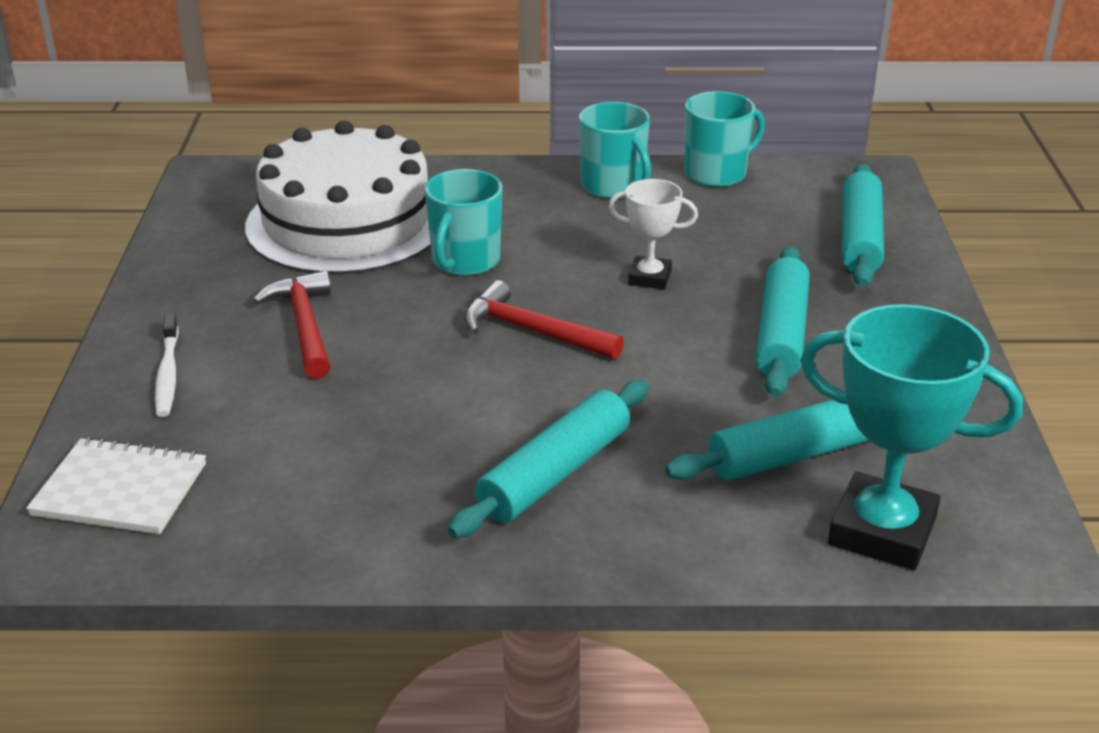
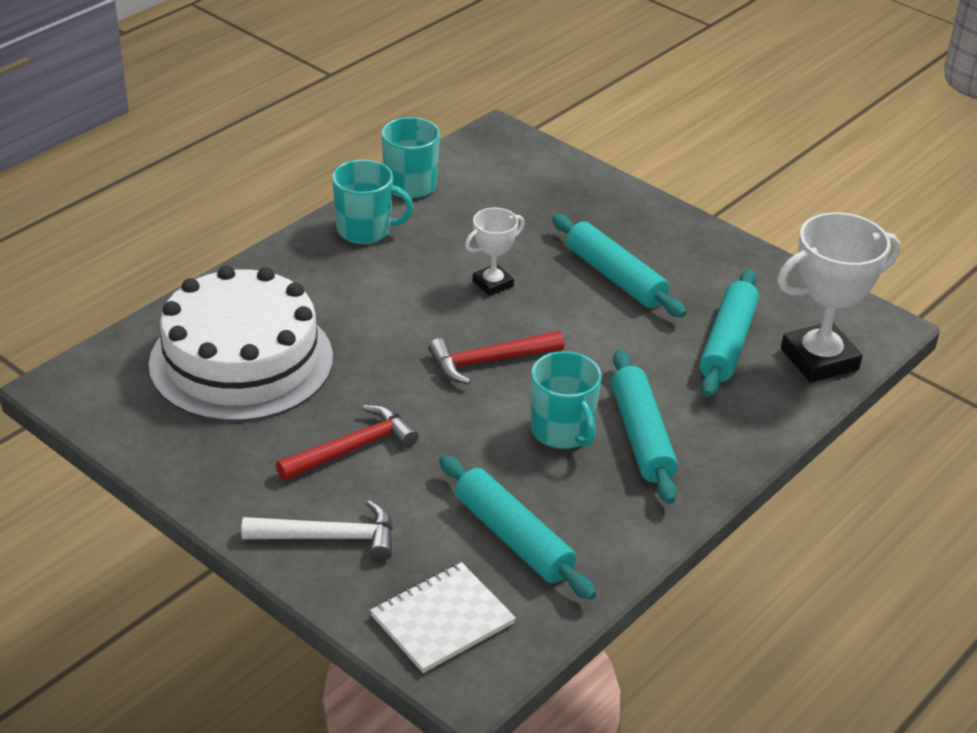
camera: 50 degrees left, 5 degrees up
(167, 374) = (329, 537): white toothbrush -> white hammer
(304, 326) = (352, 448): red hammer -> red hammer turned 120 degrees clockwise
(465, 261) = (369, 340): turquoise mug -> turquoise mug (563, 431)
(860, 238) = (559, 187): turquoise rolling pin -> turquoise rolling pin (513, 538)
(882, 531) = (819, 359): turquoise trophy -> white trophy

